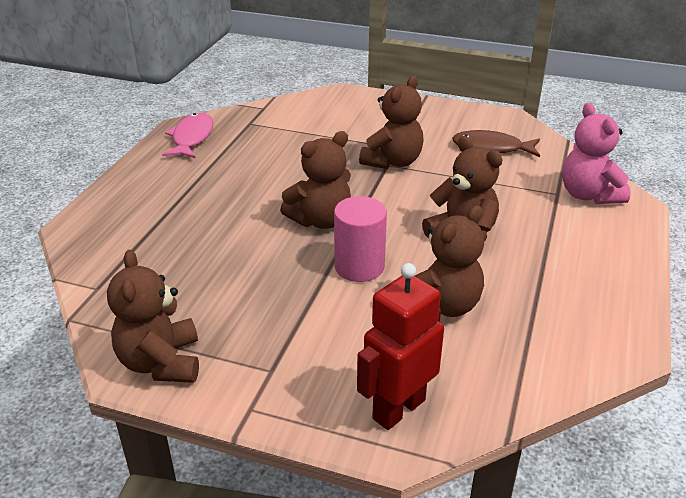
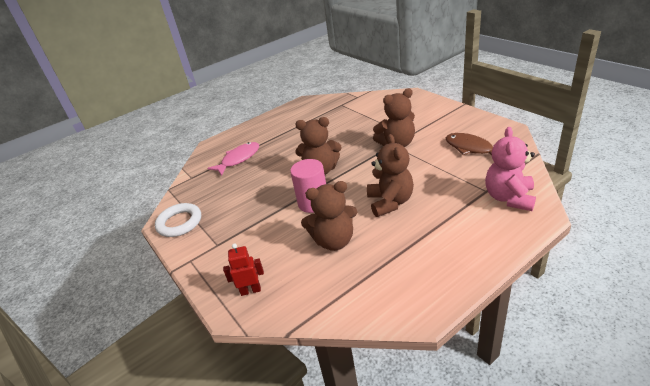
camera: 40 degrees right, 0 degrees up
(161, 362) = (179, 223): brown teddy bear -> white ring
(191, 138) = (304, 108): pink fish -> pink fish (238, 159)
(398, 409) = (250, 290): red robot -> red robot, size x0.57

